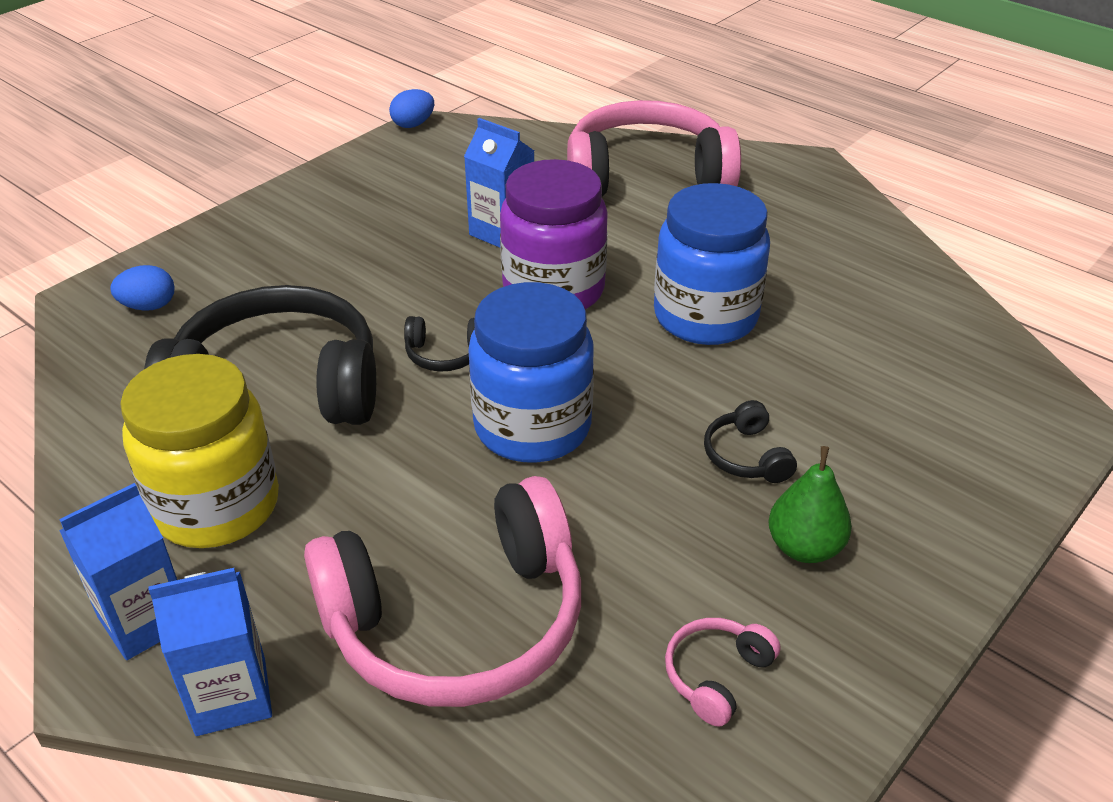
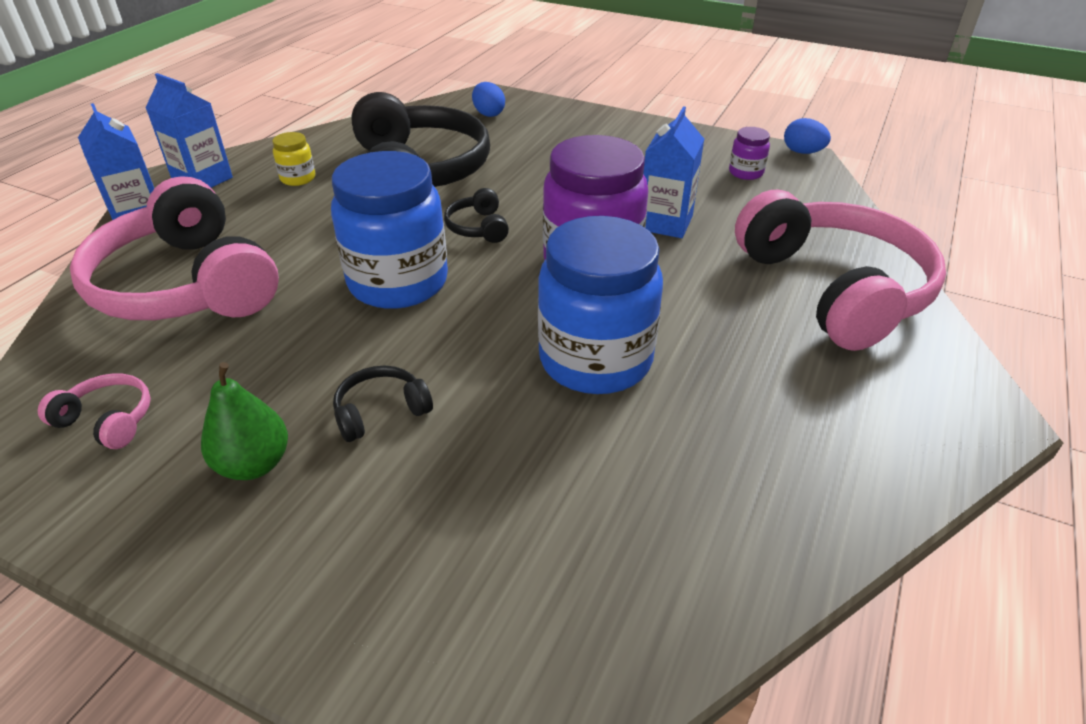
camera: 75 degrees right, 0 degrees up
(216, 506) = (298, 178): yellow jar -> yellow jar, size x0.43
(432, 164) = (745, 172): none -> purple jar

